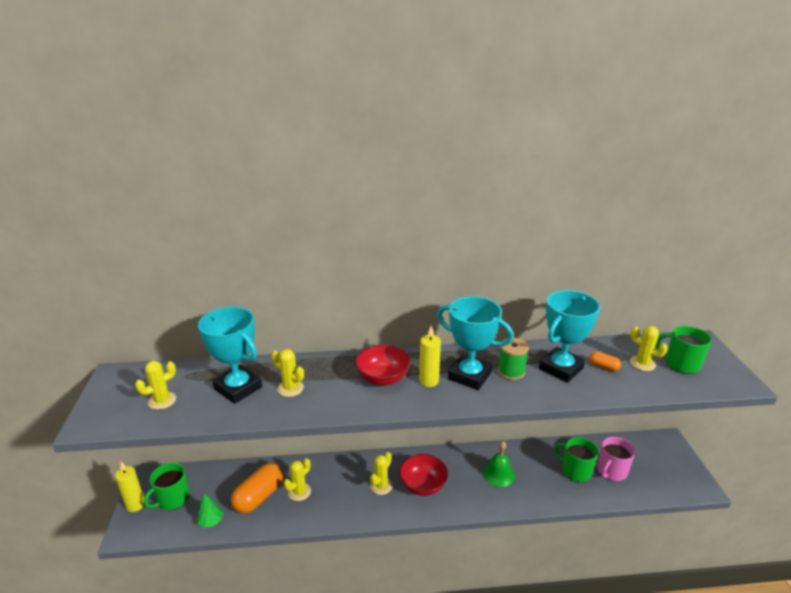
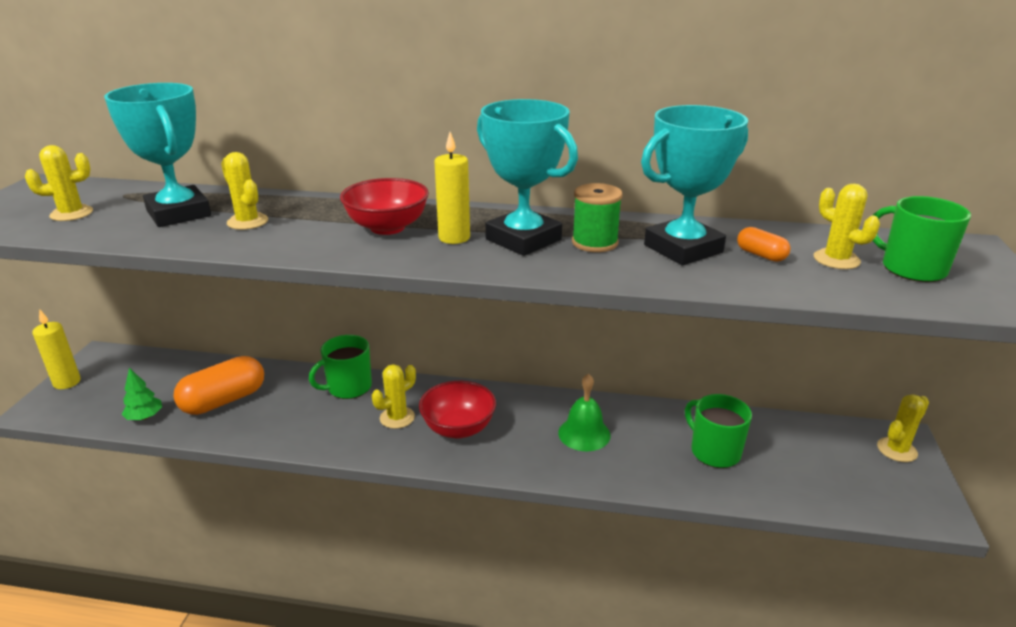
camera: 15 degrees right, 0 degrees up
(173, 499) = (115, 384): green mug -> green mug (348, 387)
(299, 492) = (280, 404): yellow cactus -> yellow cactus (897, 450)
(611, 471) = (777, 463): pink mug -> none

